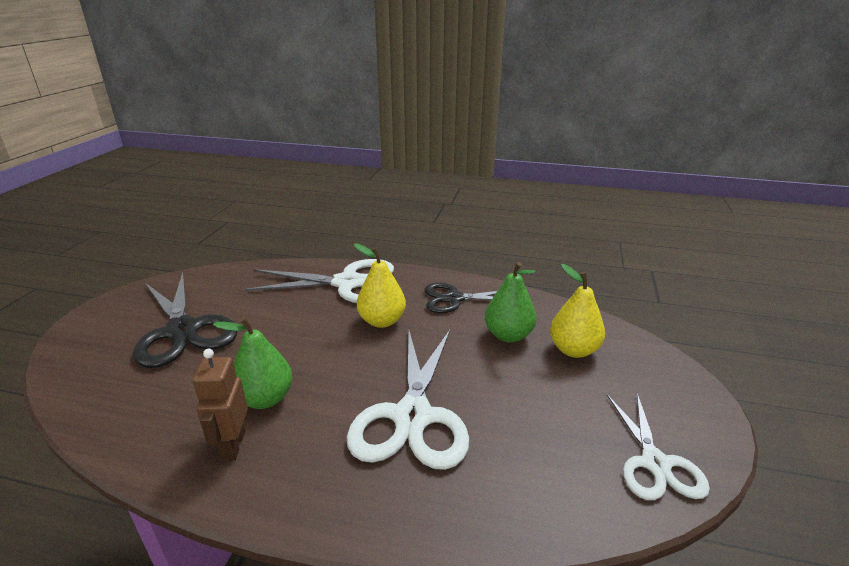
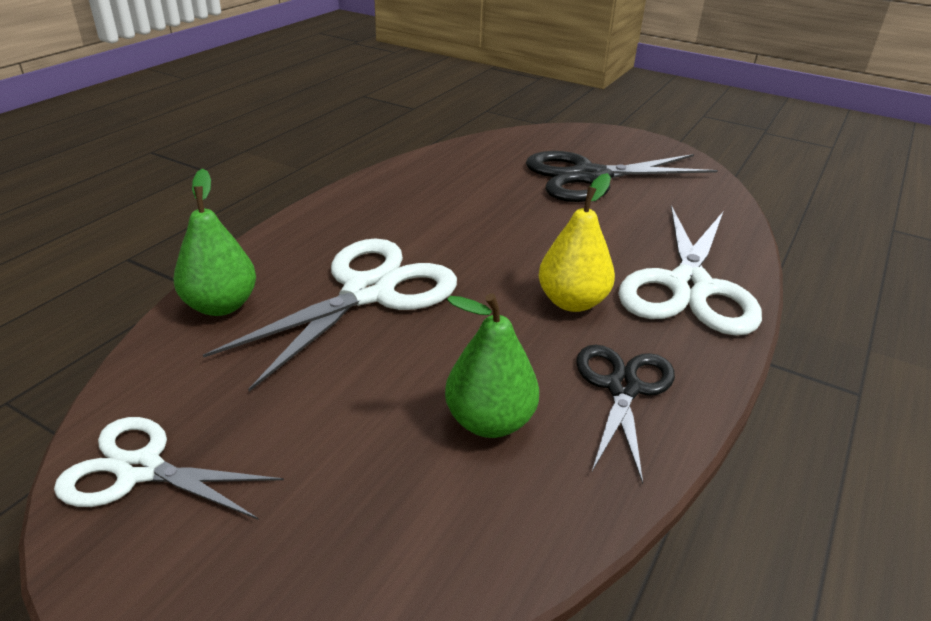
camera: 105 degrees right, 5 degrees up
(232, 446) = (398, 198): brown robot -> none
(265, 398) = (452, 214): green pear -> green pear (221, 305)
(412, 416) = (368, 292): white scissors -> white scissors turned 105 degrees clockwise
(573, 350) = (413, 493): yellow pear -> none

